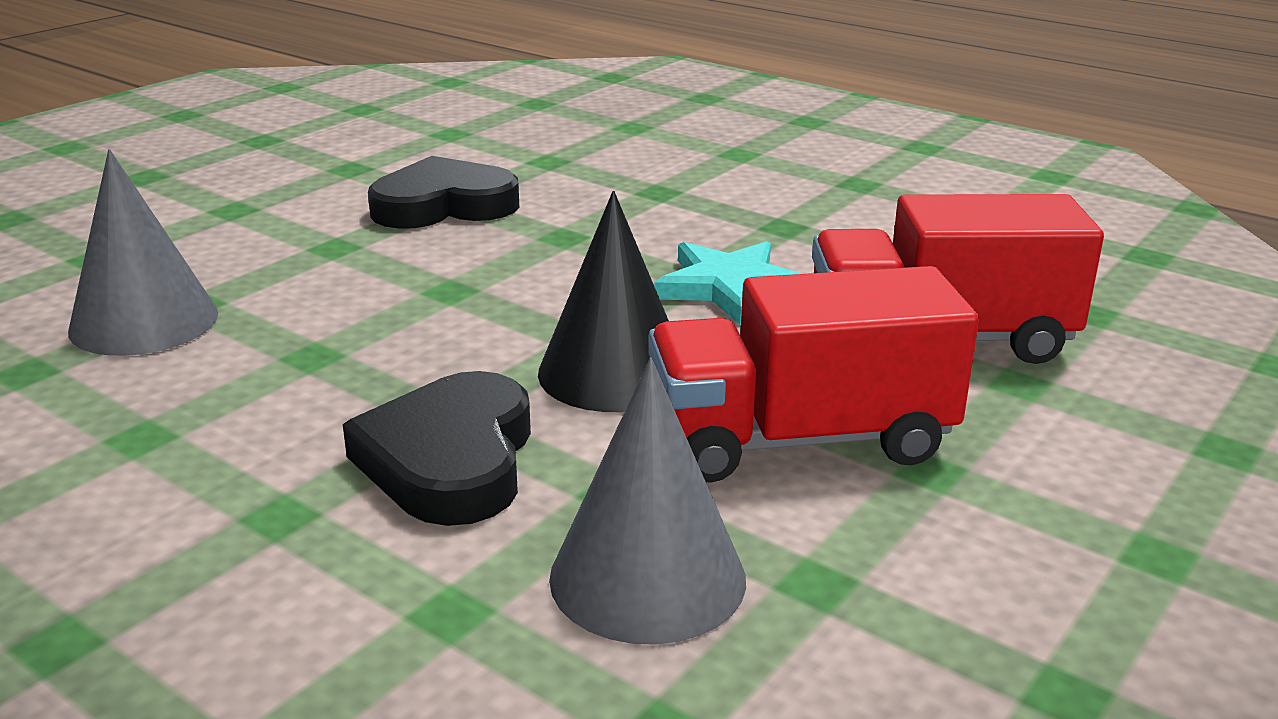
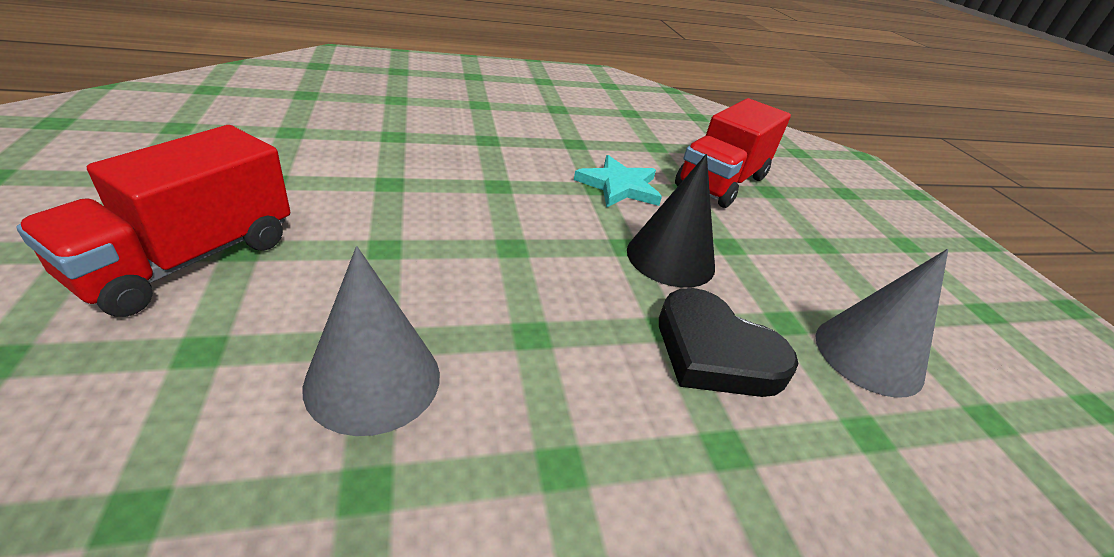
camera: 55 degrees left, 10 degrees up
(444, 205) = (394, 188): black heart -> none
(800, 440) = (777, 254): red truck -> red truck (188, 259)

